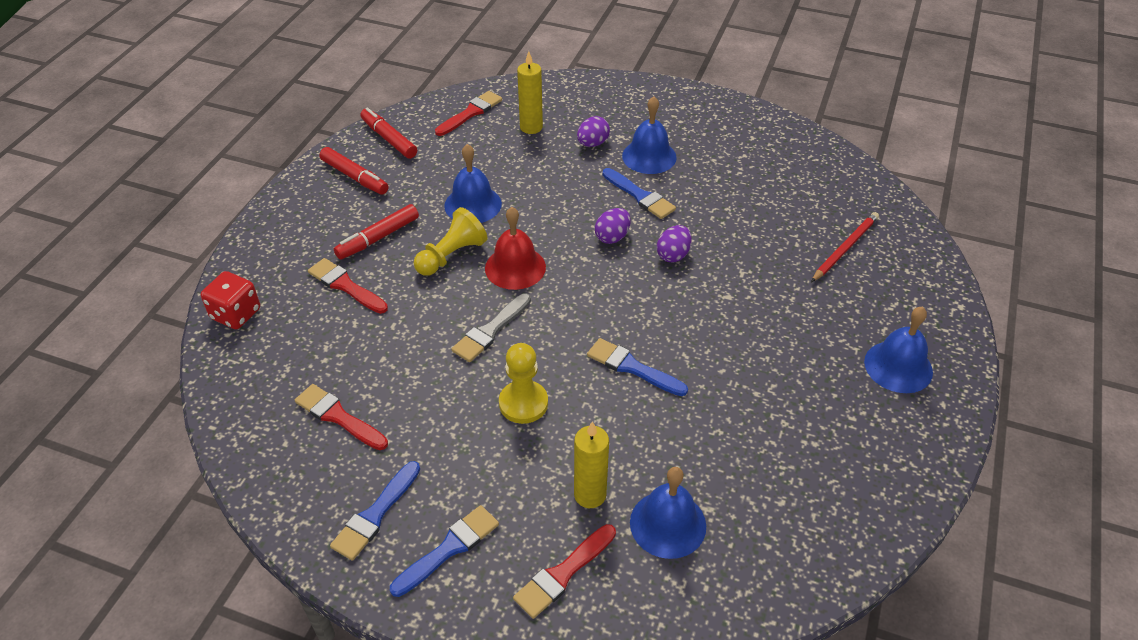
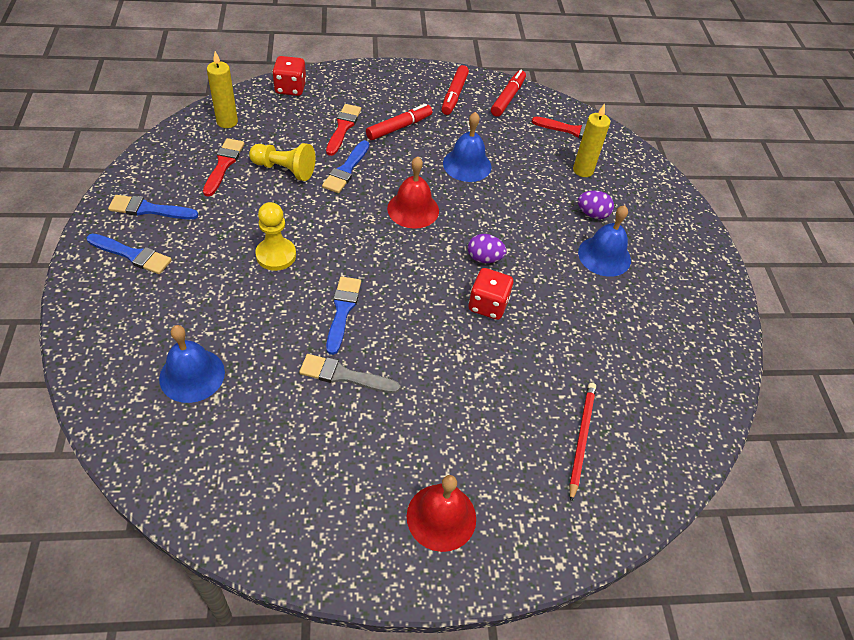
camera: 60 degrees right, 5 degrees up
(378, 238) = (399, 127): red marker -> red marker turned 120 degrees clockwise
(451, 255) = (404, 170): yellow pawn -> yellow pawn (284, 170)
(490, 330) = (339, 215): grey brush -> grey brush (344, 375)
(563, 573) = (128, 323): red brush -> none
(590, 495) = (203, 319): yellow candle -> yellow candle (227, 122)
(640, 196) = (547, 263): blue brush -> blue brush (346, 170)
(673, 255) = (488, 305): purple egg -> red dice
(845, 248) = (581, 439): red pencil -> red pencil turned 90 degrees counterclockwise
(898, 366) = (441, 517): blue bell -> red bell

